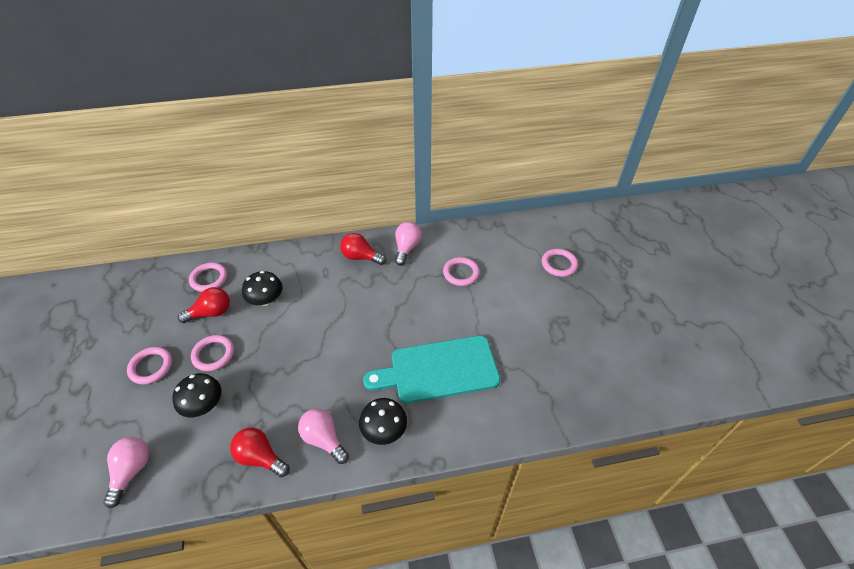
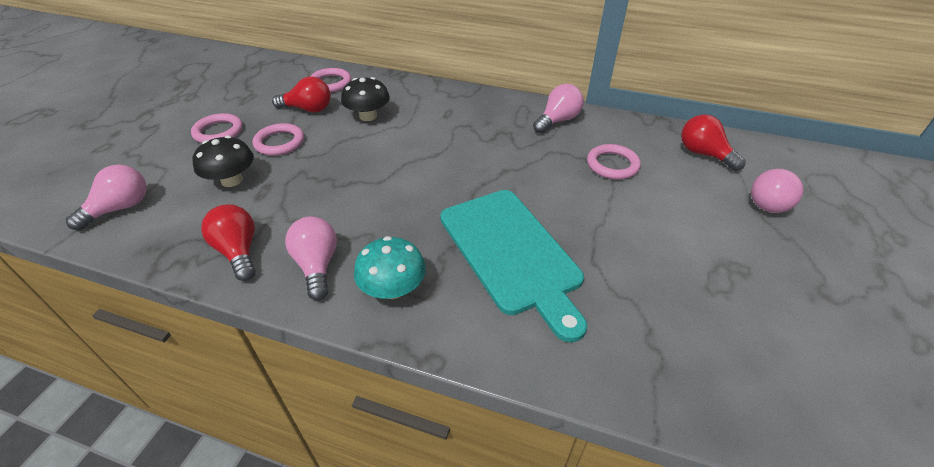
camera: 30 degrees right, 5 degrees down
(361, 257) = (497, 112): red light bulb -> red light bulb (704, 154)
(384, 430) = (393, 289): black mushroom -> turquoise mushroom
(438, 370) = (511, 253): turquoise cutting board -> turquoise cutting board turned 135 degrees counterclockwise
(559, 264) = (769, 202): pink ring -> pink light bulb

